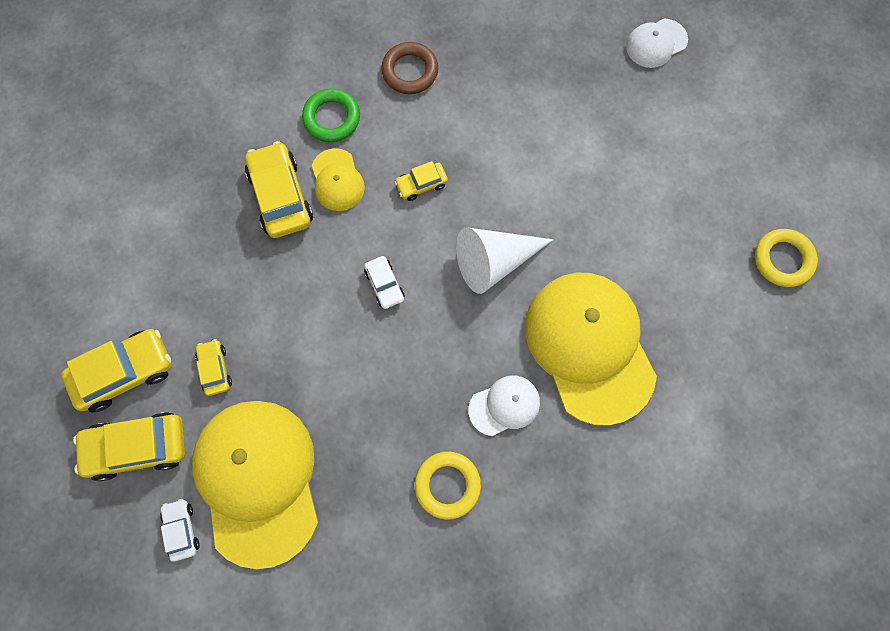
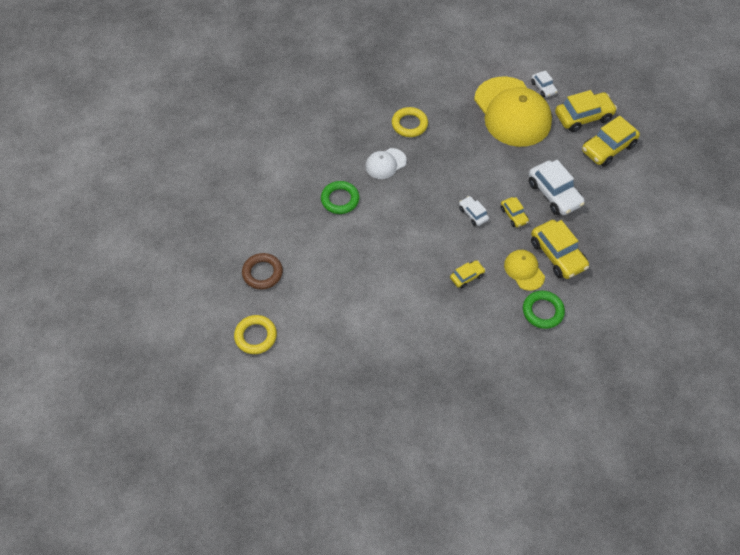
camera: 170 degrees right, 15 degrees down
(215, 369) = (557, 157): yellow car -> yellow car (514, 215)
(247, 299) = (554, 194): none -> white car
(410, 71) = (497, 355): brown ring -> brown ring (262, 273)
(494, 262) = (407, 237): white cone -> none
(589, 347) = (340, 199): yellow cap -> green ring
(656, 43) = (314, 408): white cap -> none
(783, 259) = (219, 266): yellow ring -> yellow ring (255, 336)

